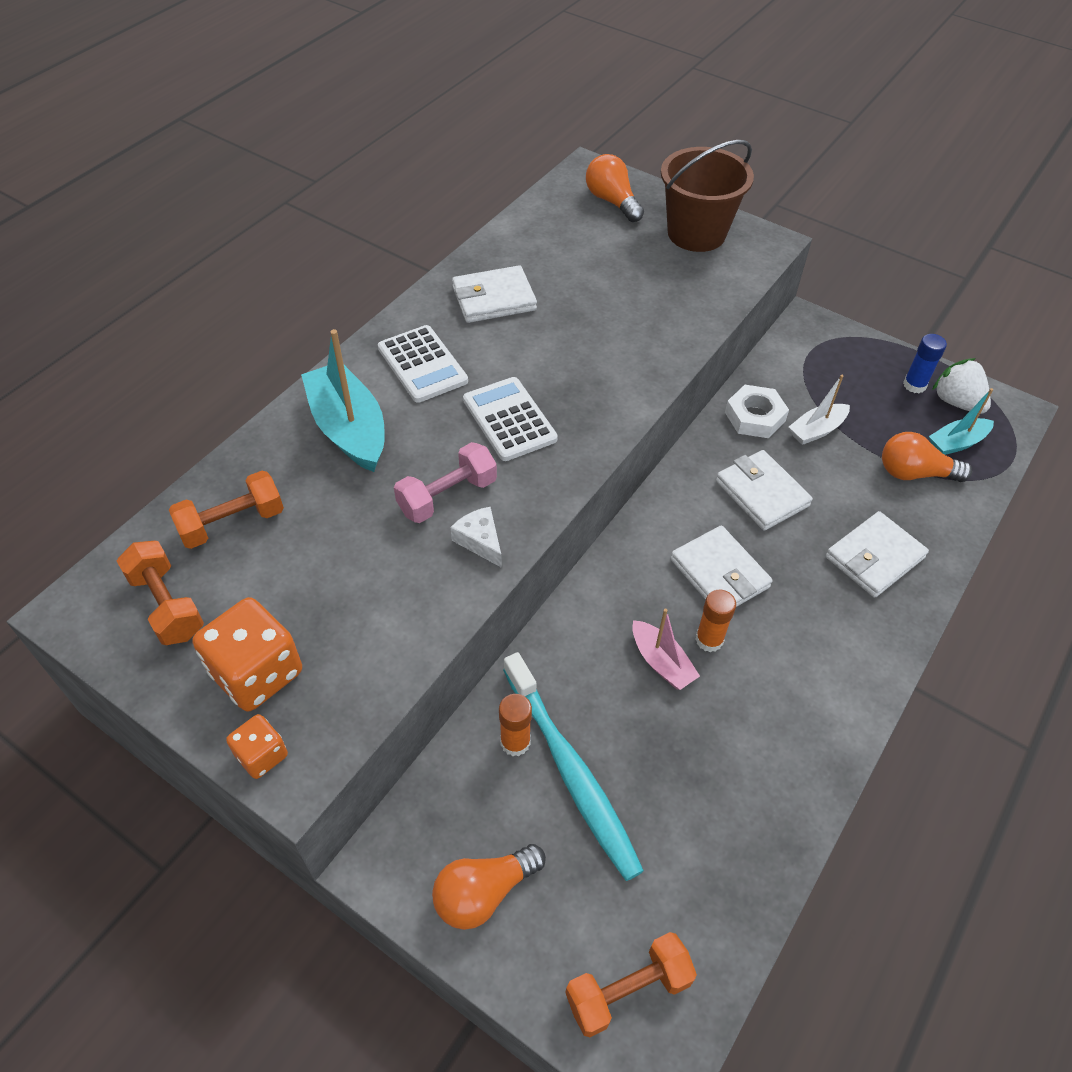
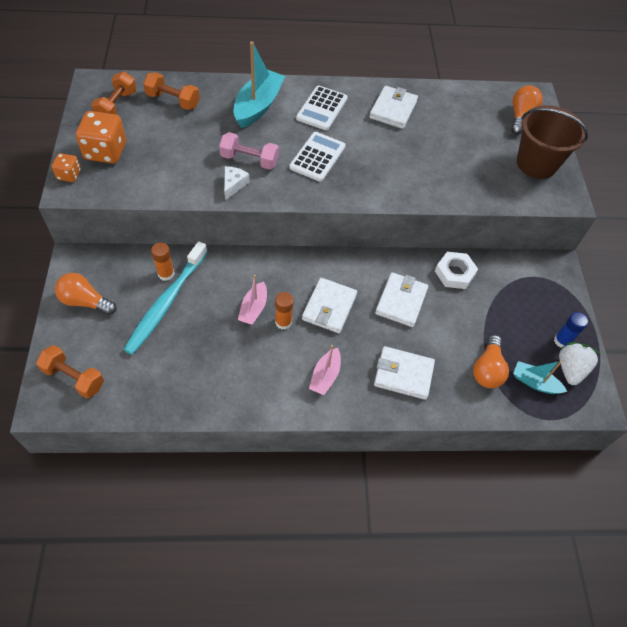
camera: 50 degrees right, 5 degrees up
(494, 299) = (393, 110): white wallet -> white wallet turned 75 degrees clockwise
(816, 430) = (473, 306): white boat -> none
(827, 642) = (325, 376): none -> pink boat
(914, 473) = (487, 369): orange light bulb -> orange light bulb turned 135 degrees counterclockwise

